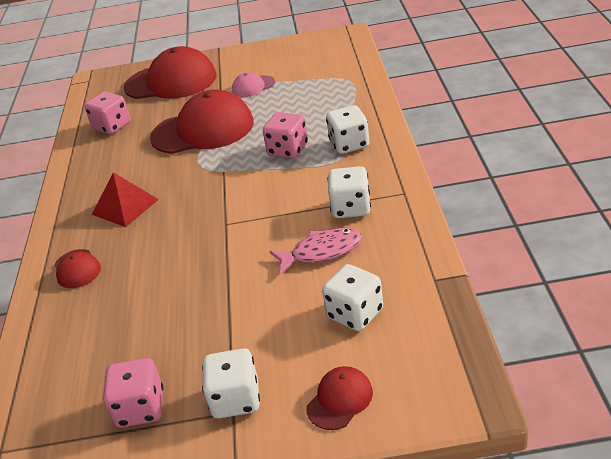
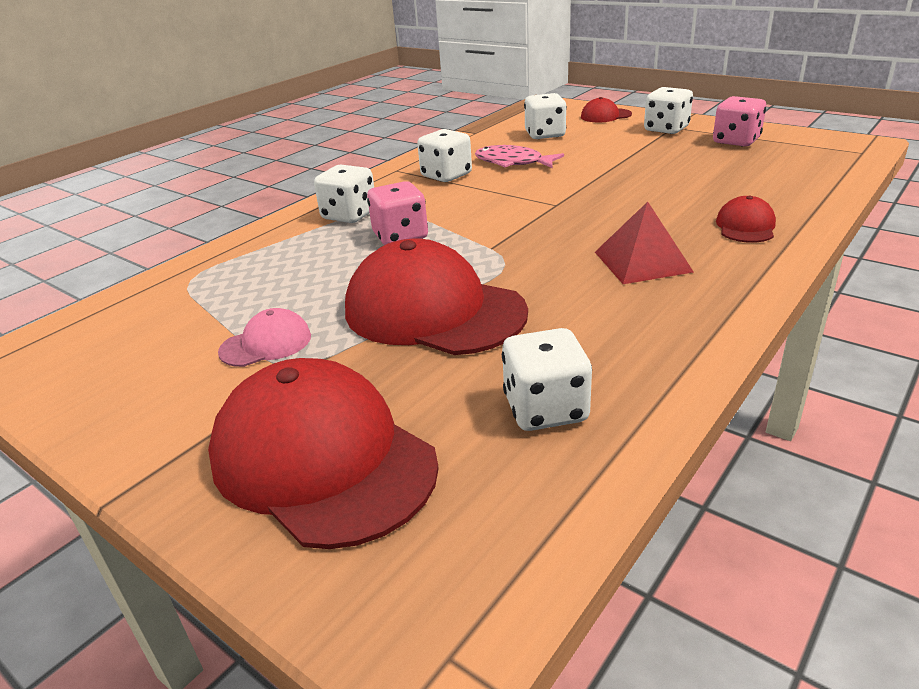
camera: 140 degrees left, 5 degrees down
(112, 126) = (545, 409): pink dice -> white dice
(253, 86) = (266, 344): pink cap -> pink cap turned 45 degrees counterclockwise

